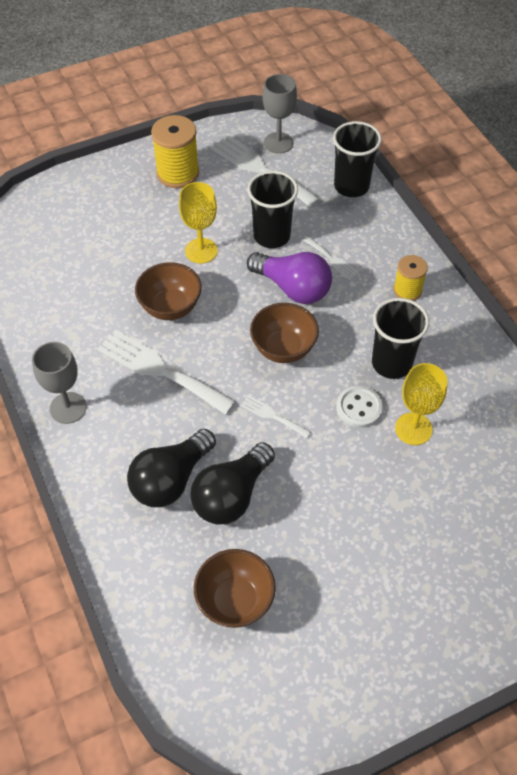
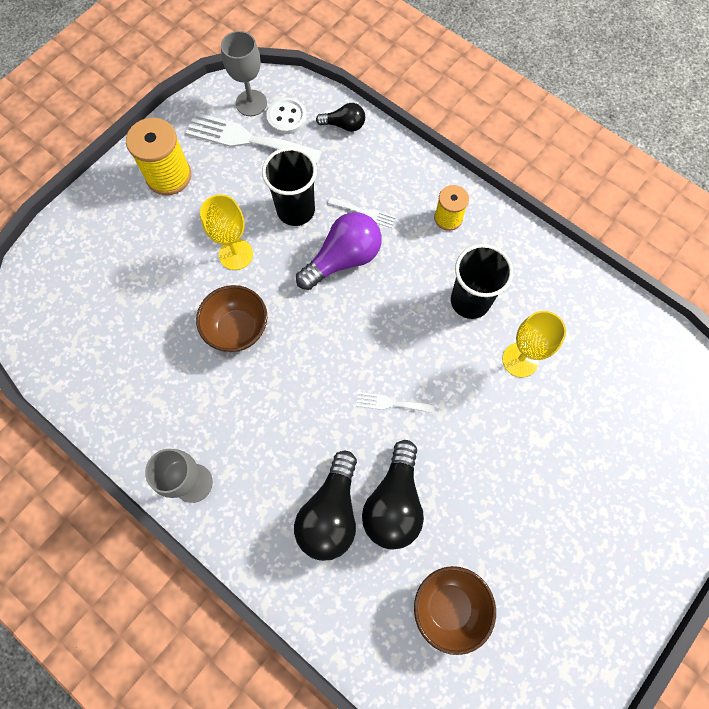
camera: 25 degrees left, 15 degrees up
(160, 370) = (262, 402): white fork -> none
(283, 349) = (366, 328): brown bowl -> none
(293, 288) = (343, 259): purple light bulb -> purple light bulb turned 45 degrees counterclockwise
(351, 186) = (344, 125): black cup -> black light bulb
(359, 408) = (463, 360): white button -> white button (286, 117)

